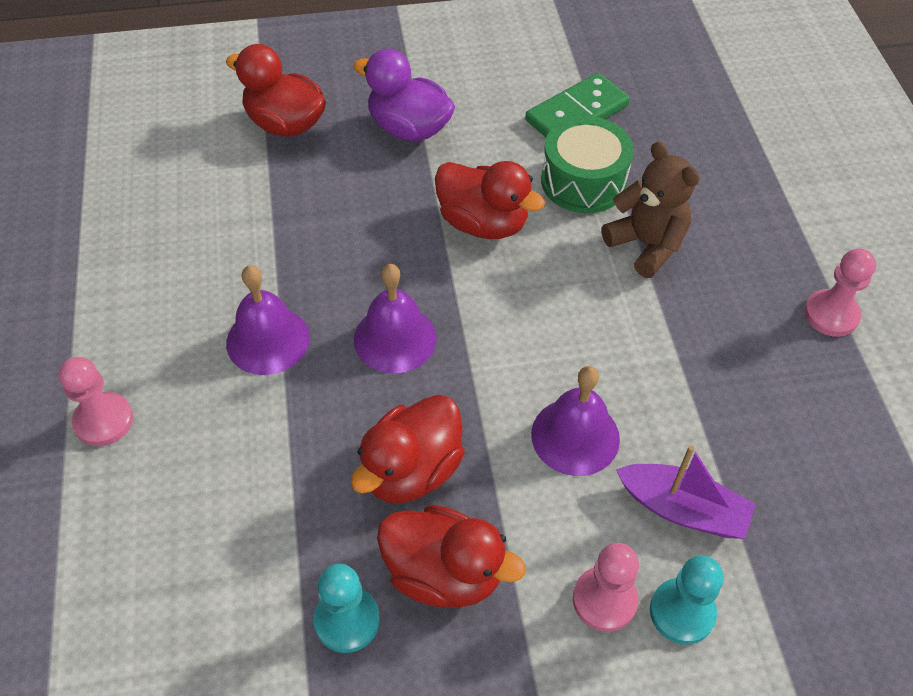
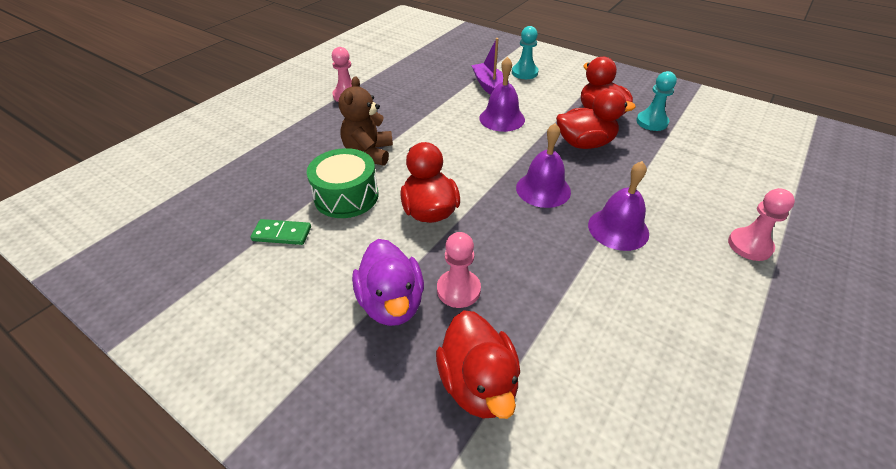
camera: 135 degrees left, 10 degrees down
(577, 113) = (282, 234): green domino -> green domino, size x0.63
(604, 600) = (547, 85): pink pawn -> pink pawn (458, 290)

